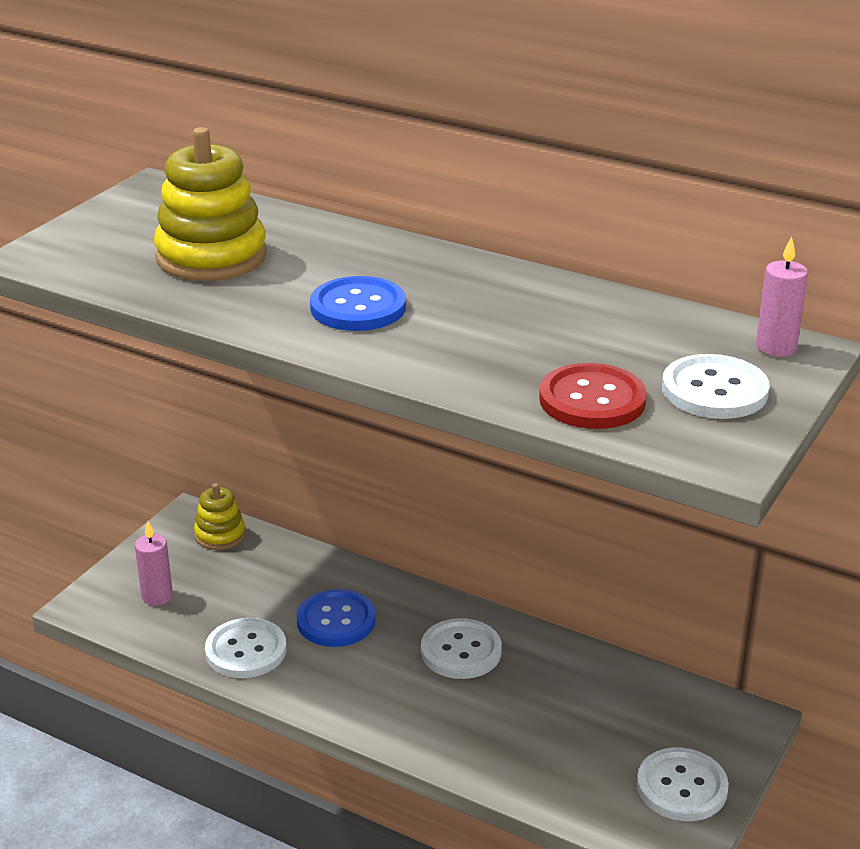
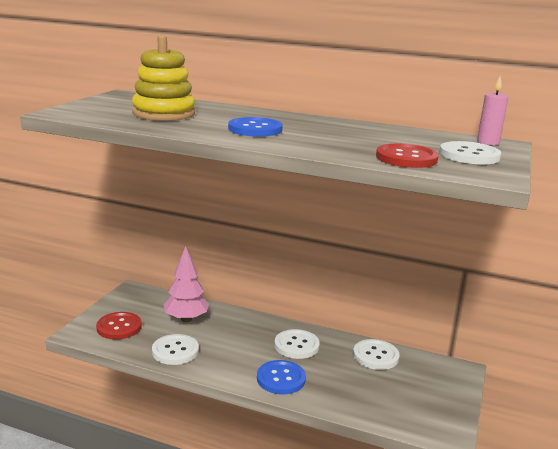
camera: 10 degrees left, 10 degrees down
(157, 596) = (119, 327): pink candle -> red button
(220, 535) = (150, 297): yellow stacking toy -> none
(276, 585) = (186, 319): none -> pink tree
(336, 620) = (223, 334): blue button -> blue button (281, 379)
(681, 787) = (438, 404): white button -> white button (375, 356)

